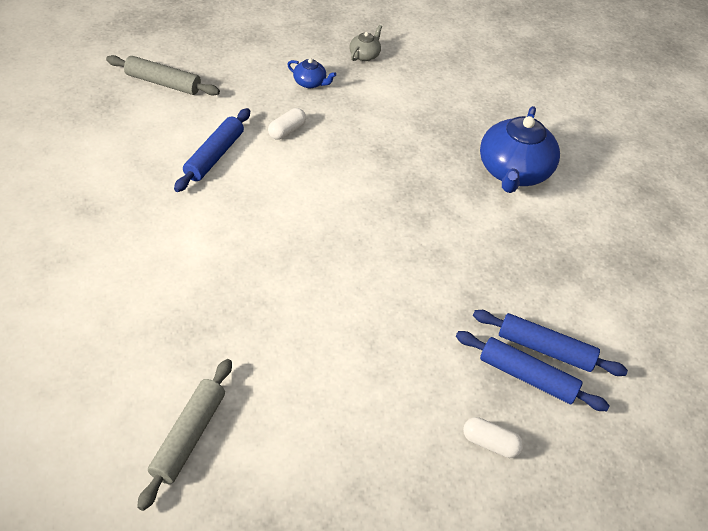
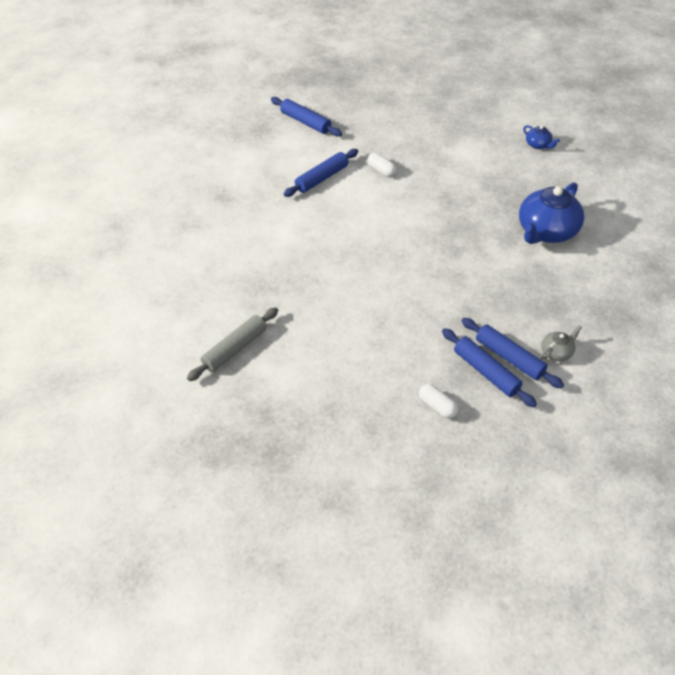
camera: 25 degrees right, 0 degrees up
(163, 83) = (305, 122): grey rolling pin -> blue rolling pin
(287, 131) = (381, 170): white capsule -> white capsule turned 75 degrees clockwise
(310, 83) = (413, 139): blue teapot -> blue teapot (538, 145)
(365, 55) = (465, 126): grey teapot -> grey teapot (556, 352)

